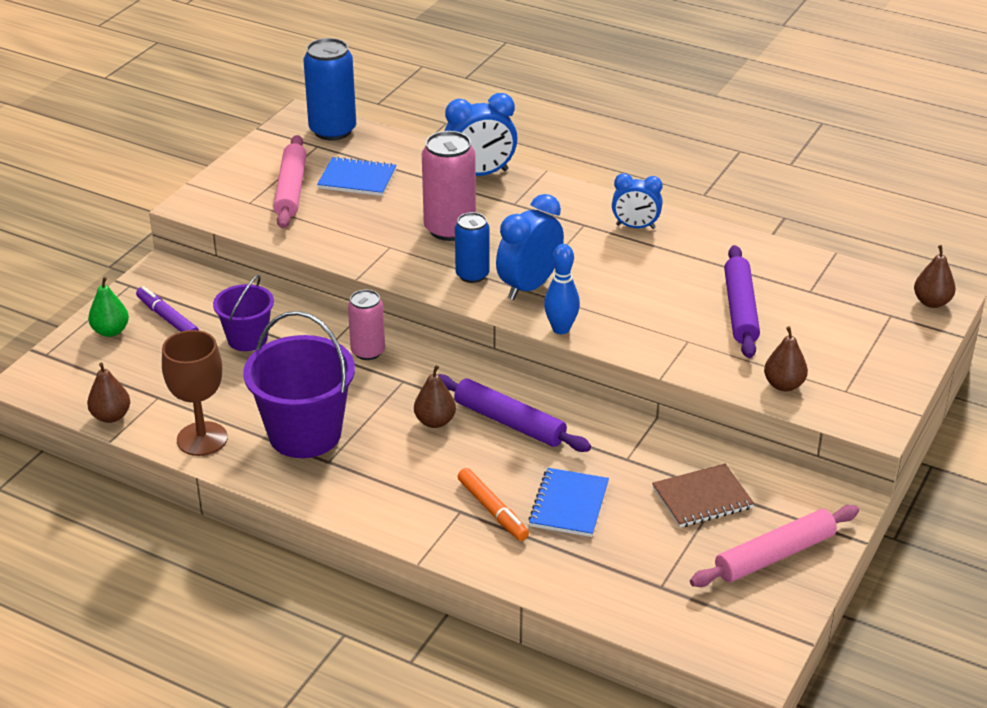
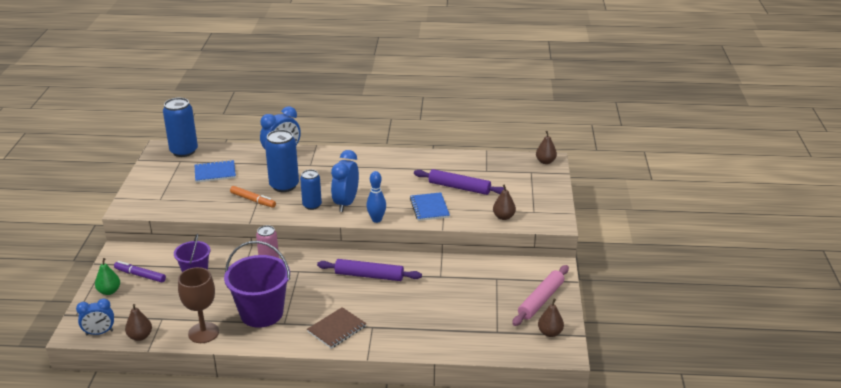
camera: 25 degrees left, 5 degrees down
(291, 189) = (180, 187): pink rolling pin -> none
(435, 421) = (329, 286): brown pear -> brown pear (550, 333)
(449, 229) = (284, 185): pink can -> blue can
(492, 510) = (389, 321): orange marker -> orange marker (253, 200)
(569, 504) = (426, 307): blue notebook -> blue notebook (429, 208)
(635, 227) = (381, 161): blue clock -> blue clock (99, 333)
(702, 498) = (489, 284): brown notebook -> brown notebook (337, 329)
(740, 310) = (459, 187): purple rolling pin -> purple rolling pin turned 45 degrees counterclockwise

